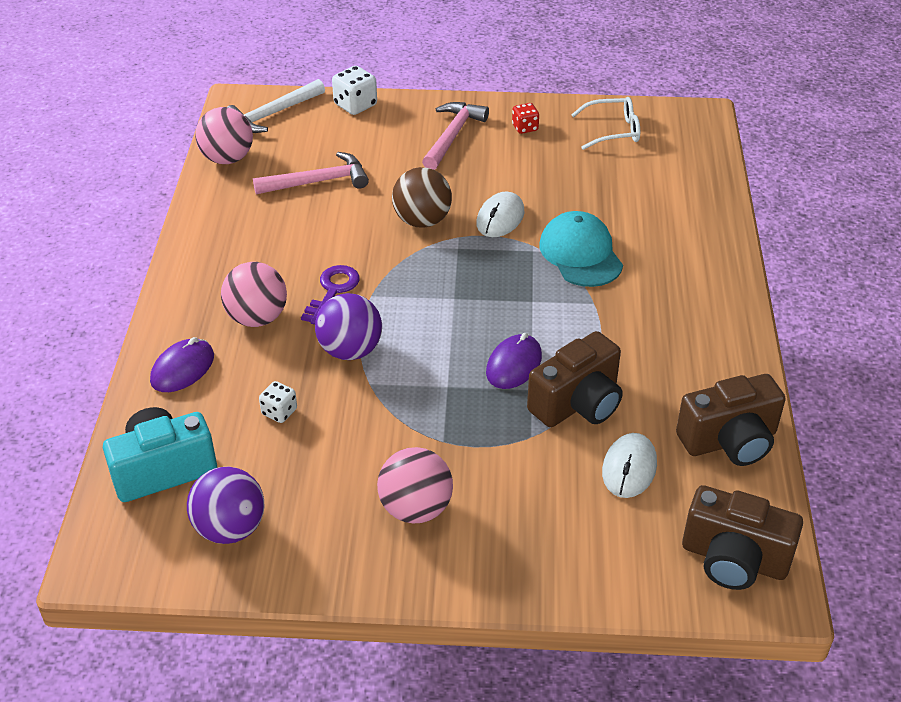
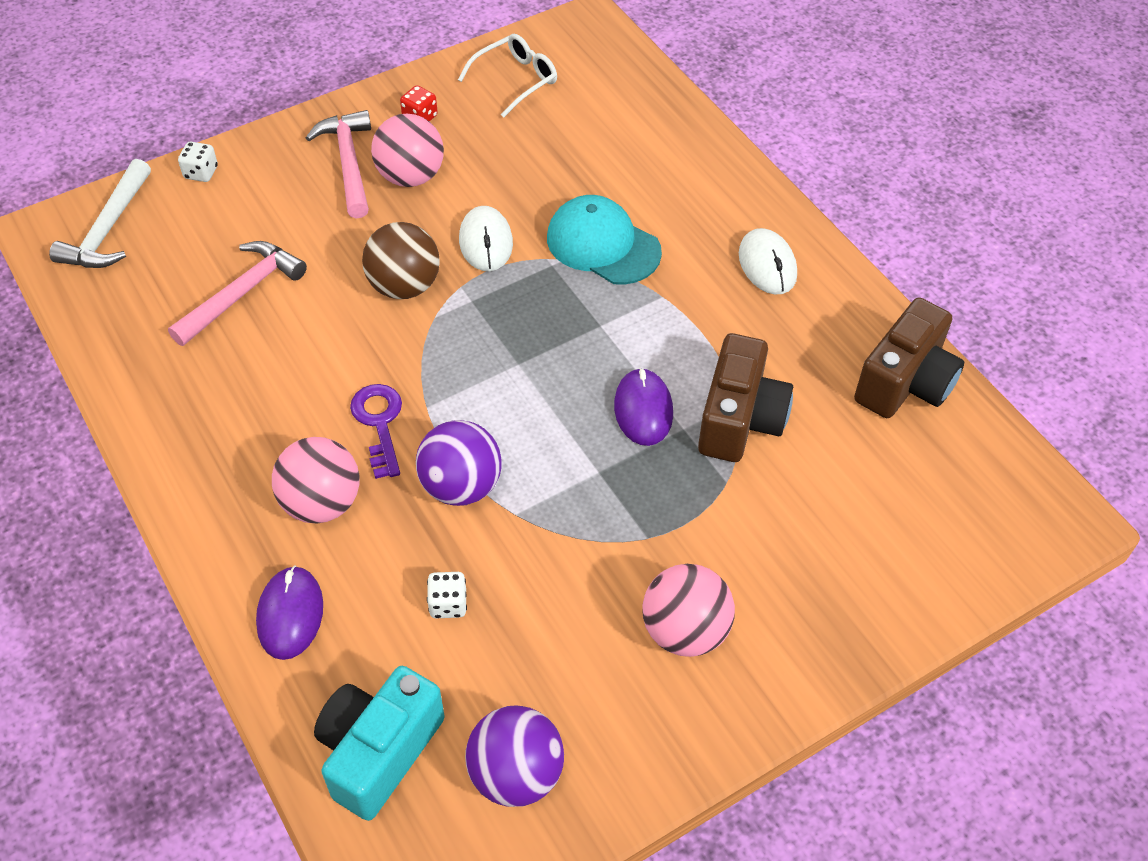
camera: 35 degrees left, 10 degrees up
(227, 158) = (102, 315): pink ball -> pink ball (410, 176)
(355, 105) = (201, 173): white dice -> white dice, size x0.64
(629, 468) = (843, 464): white mouse -> white mouse (767, 265)
(734, 559) = (1006, 506): brown camera -> none

